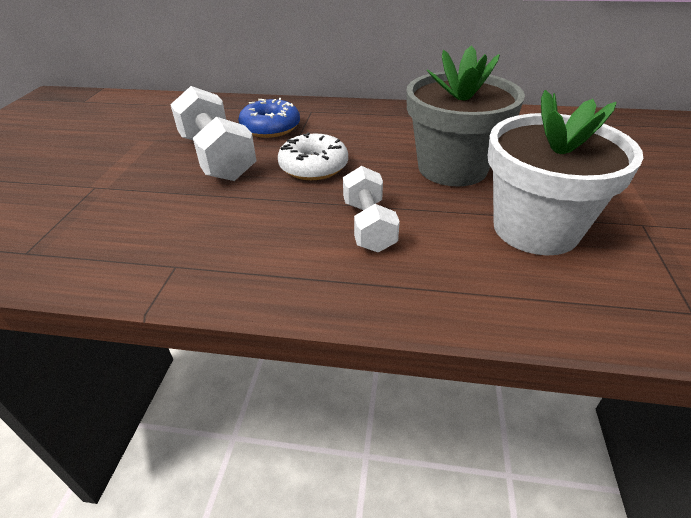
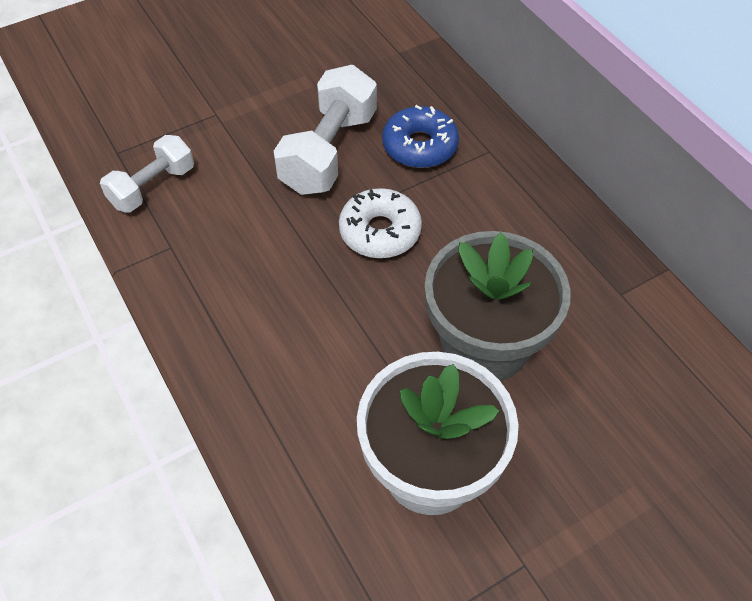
camera: 50 degrees right, 15 degrees up
(368, 225) = (322, 334): white dumbbell -> white dumbbell (152, 187)

